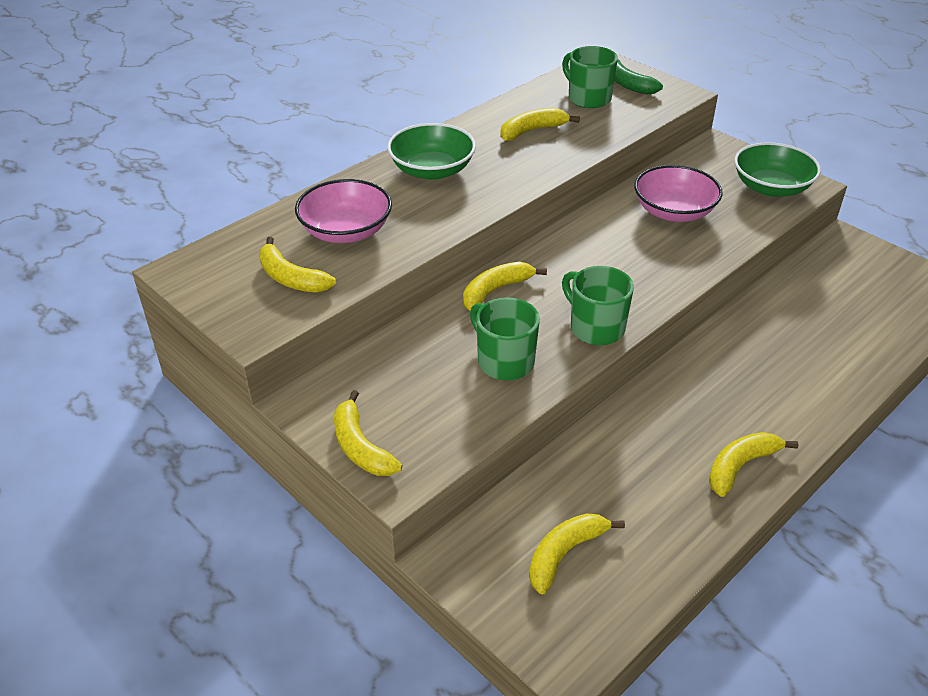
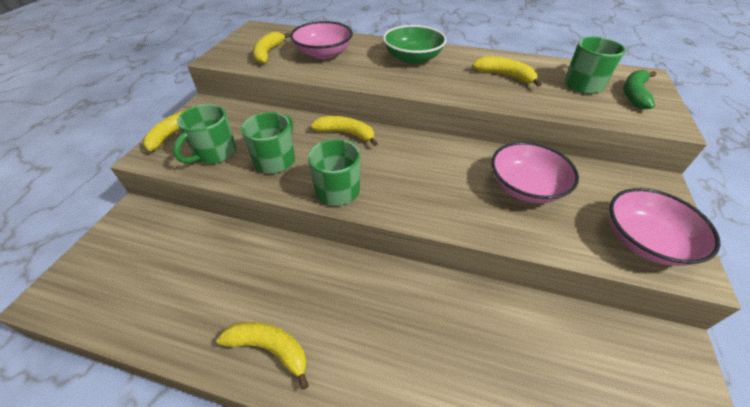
camera: 60 degrees right, 5 degrees up
(446, 413) = (215, 153): none -> green mug
(564, 554) = (145, 264): yellow banana -> none
(771, 187) = (645, 241): green bowl -> pink bowl

